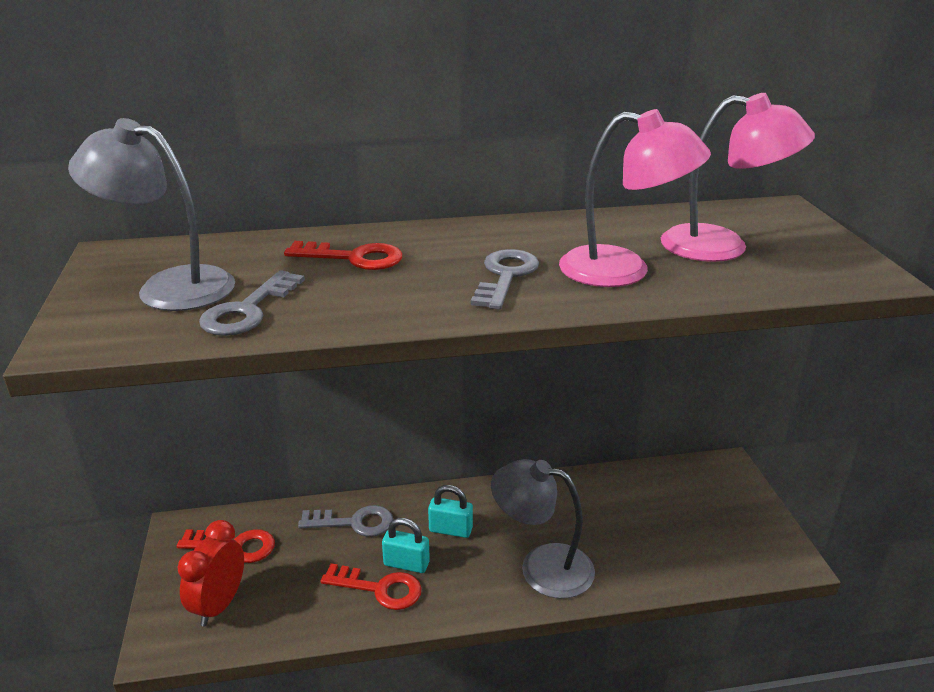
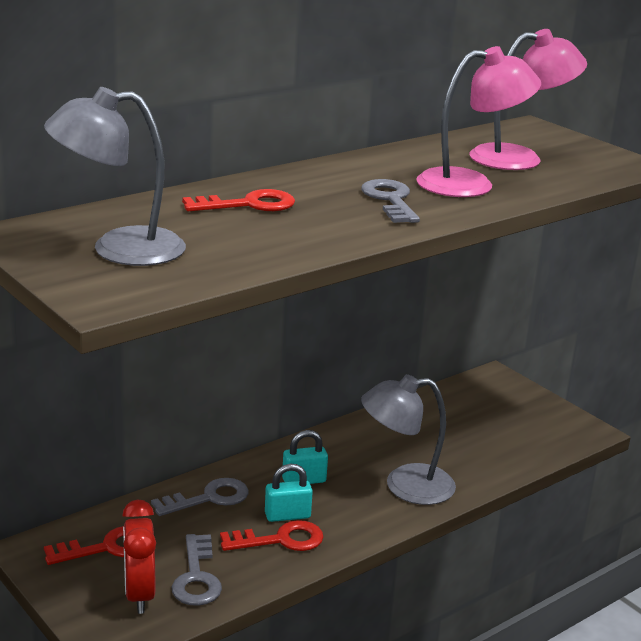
camera: 30 degrees left, 5 degrees down
(248, 310) = (220, 254): grey key -> grey key (196, 577)

